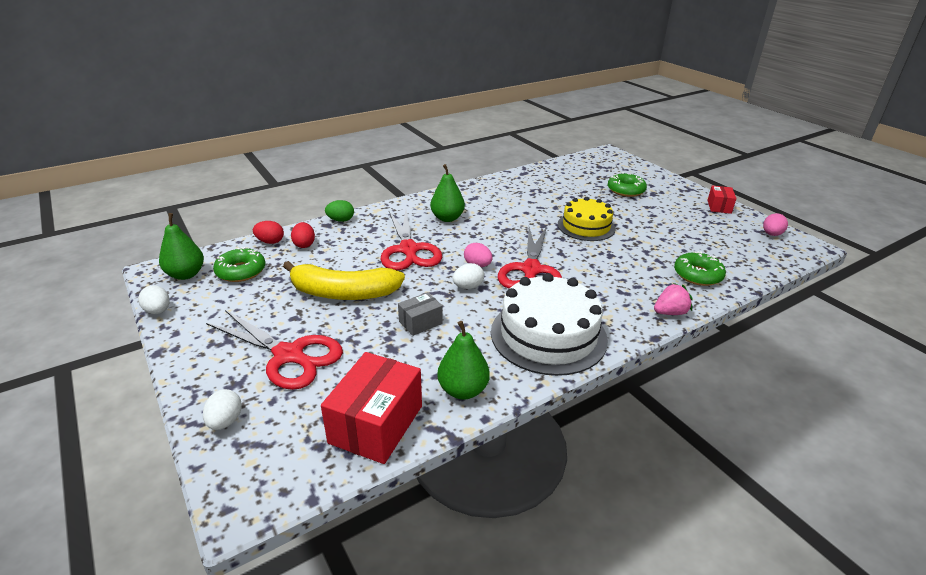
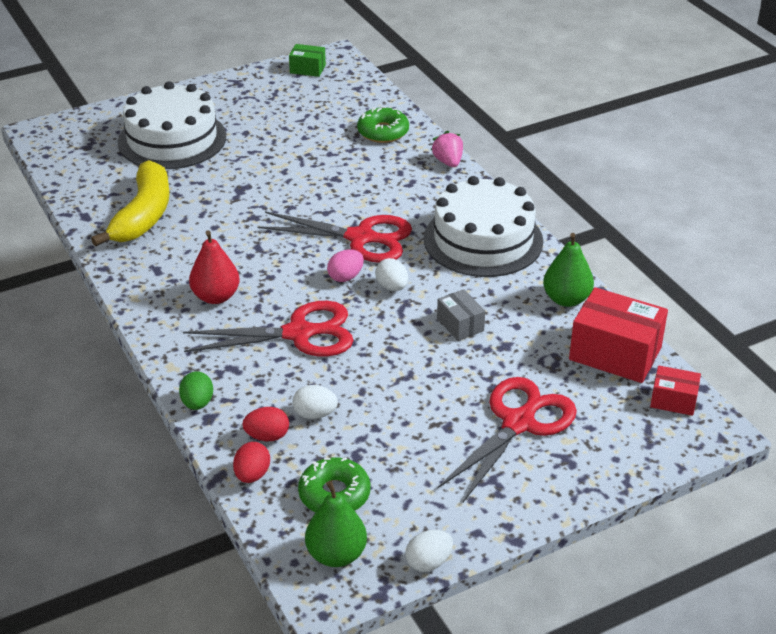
camera: 85 degrees left, 5 degrees up
(225, 421) = (622, 457): white egg -> white egg (315, 414)
(343, 293) = (397, 388): yellow banana -> yellow banana (143, 215)
(447, 218) = (216, 297): green pear -> red pear
(586, 226) = (264, 185): yellow cake -> none
(626, 190) = (172, 139): green donut -> white cake
(719, 207) = (236, 84): red box -> red box (673, 400)
(771, 234) = (307, 69): pink egg -> green box

